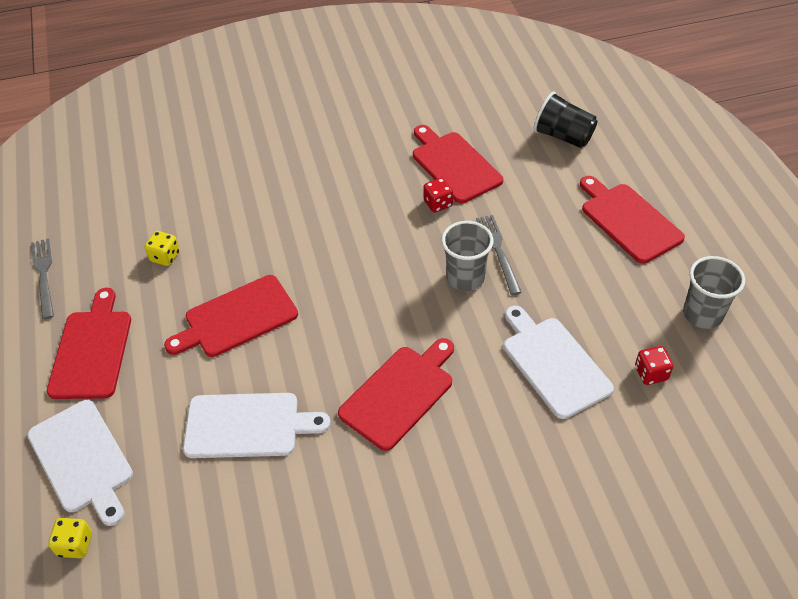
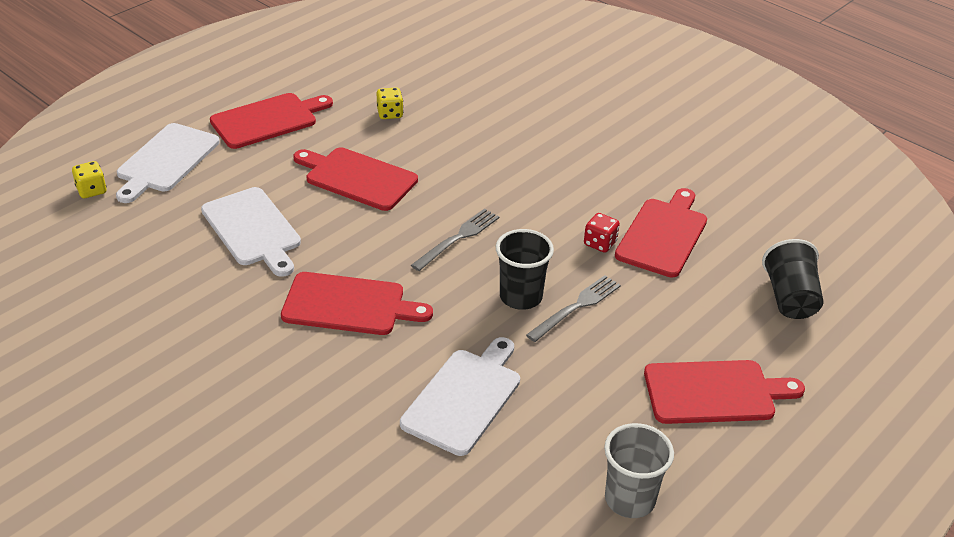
camera: 55 degrees right, 10 degrees down
(44, 275) = (321, 66): grey fork -> grey fork (458, 238)
(465, 278) = (521, 297): grey cup -> black cup
(628, 220) = (714, 392): red cutting board -> red cutting board turned 60 degrees clockwise
(651, 373) = (510, 479): red dice -> none

